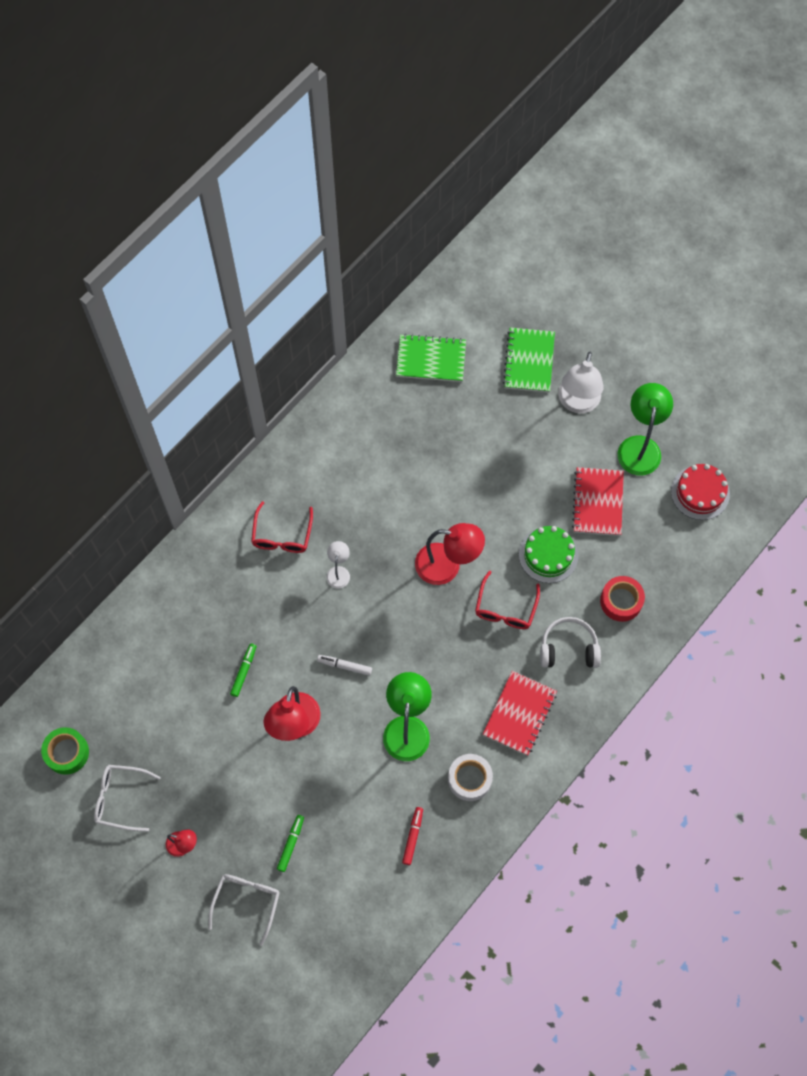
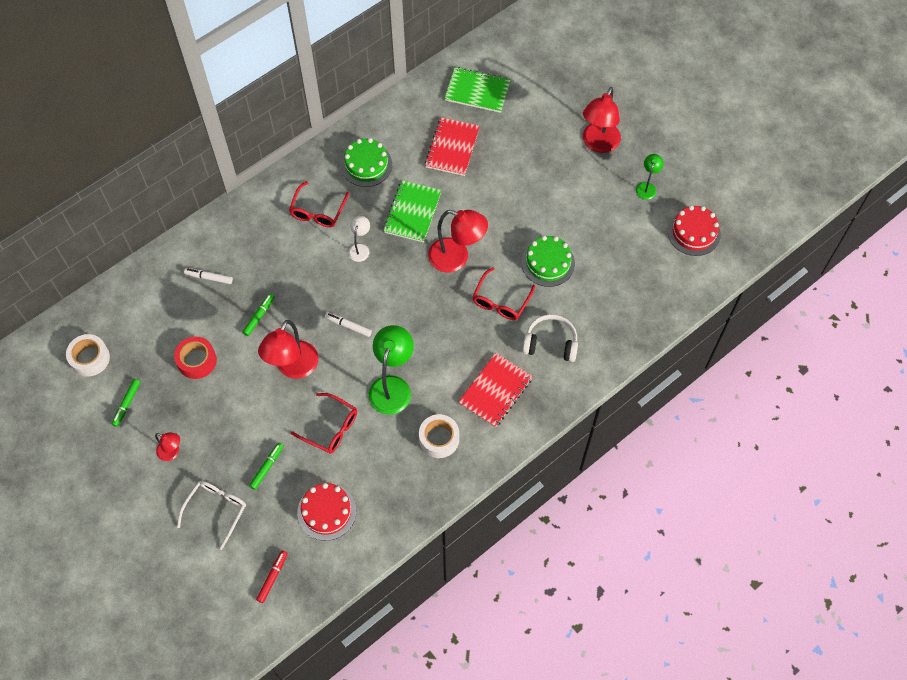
camera: 10 degrees right, 5 degrees down
(67, 752) = (90, 358): green tape -> white tape
(120, 799) = (127, 404): white glasses -> green marker
(177, 635) = (209, 278): none -> white marker
(324, 470) = (366, 165): none -> green cake
(350, 787) = (331, 428): none -> red glasses
(366, 882) = (326, 511): none -> red cake
(413, 836) = (377, 479): red marker -> red marker (272, 577)
(529, 361) = (562, 105): green notebook -> green notebook (412, 212)
(577, 403) = (598, 144): white lamp -> red lamp
(598, 502) = (600, 227): red notebook -> red notebook (452, 148)
(621, 601) = (605, 311): red tape -> red tape (197, 361)
(640, 446) = (647, 187): green lamp -> green lamp, size x0.53

